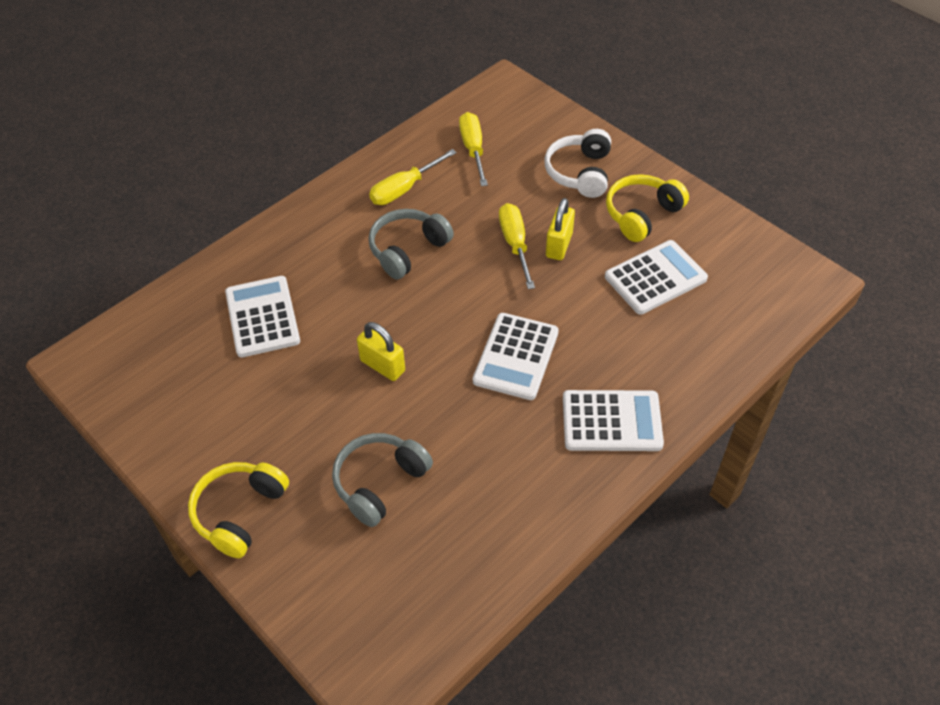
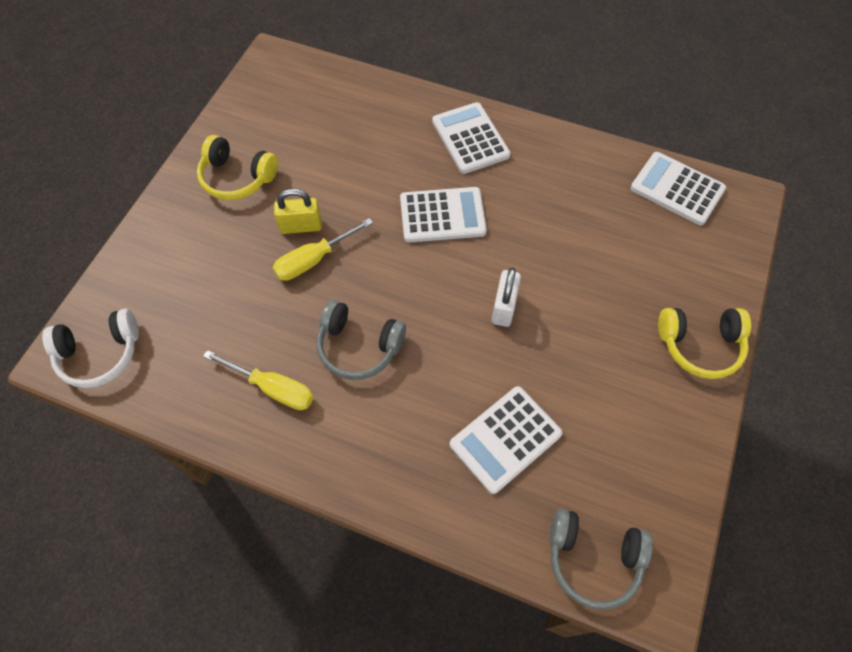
camera: 115 degrees left, 10 degrees up
(379, 482) = (611, 261): grey headphones -> grey headphones (593, 559)
(382, 366) = (504, 307): yellow padlock -> white padlock
(473, 149) = (187, 346): yellow screwdriver -> none
(579, 172) = (194, 240): white headphones -> white headphones (100, 354)
(655, 278) = (312, 149): white calculator -> white calculator (677, 189)

